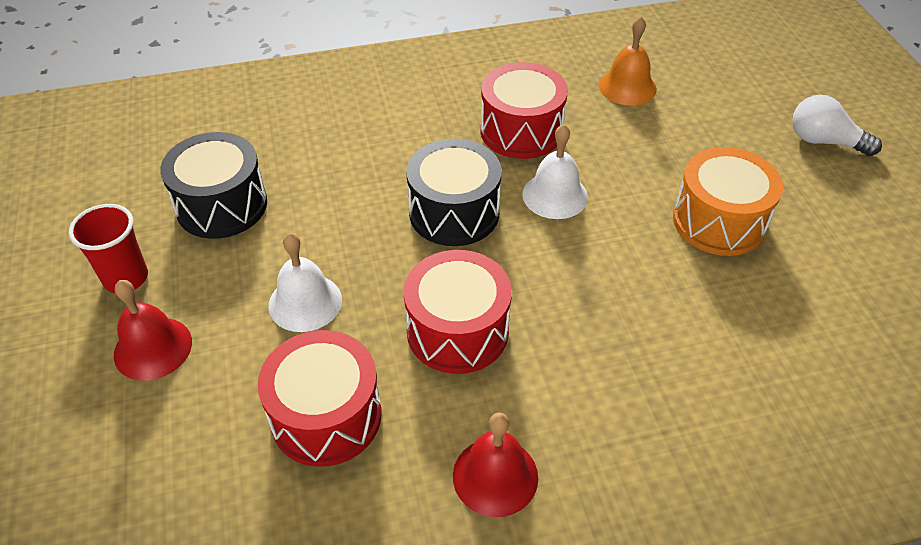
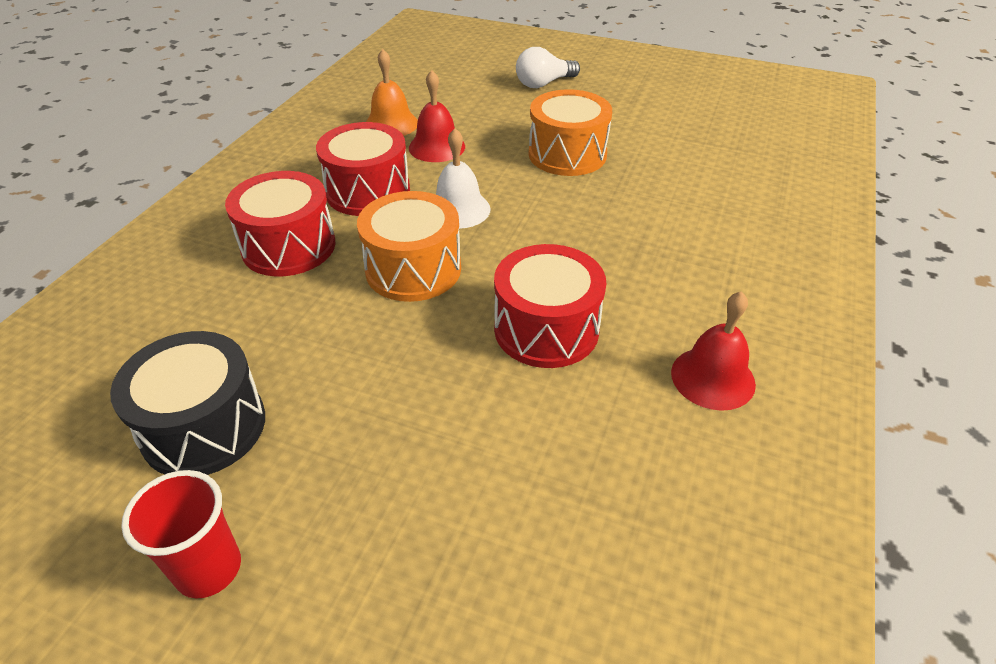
camera: 55 degrees left, 5 degrees down
(153, 348) = (347, 583): red bell -> red bell (437, 147)
(305, 302) = (414, 416): white bell -> none
(326, 416) = (568, 462): red drum -> red drum (288, 246)
(454, 212) = (413, 269): black drum -> orange drum

